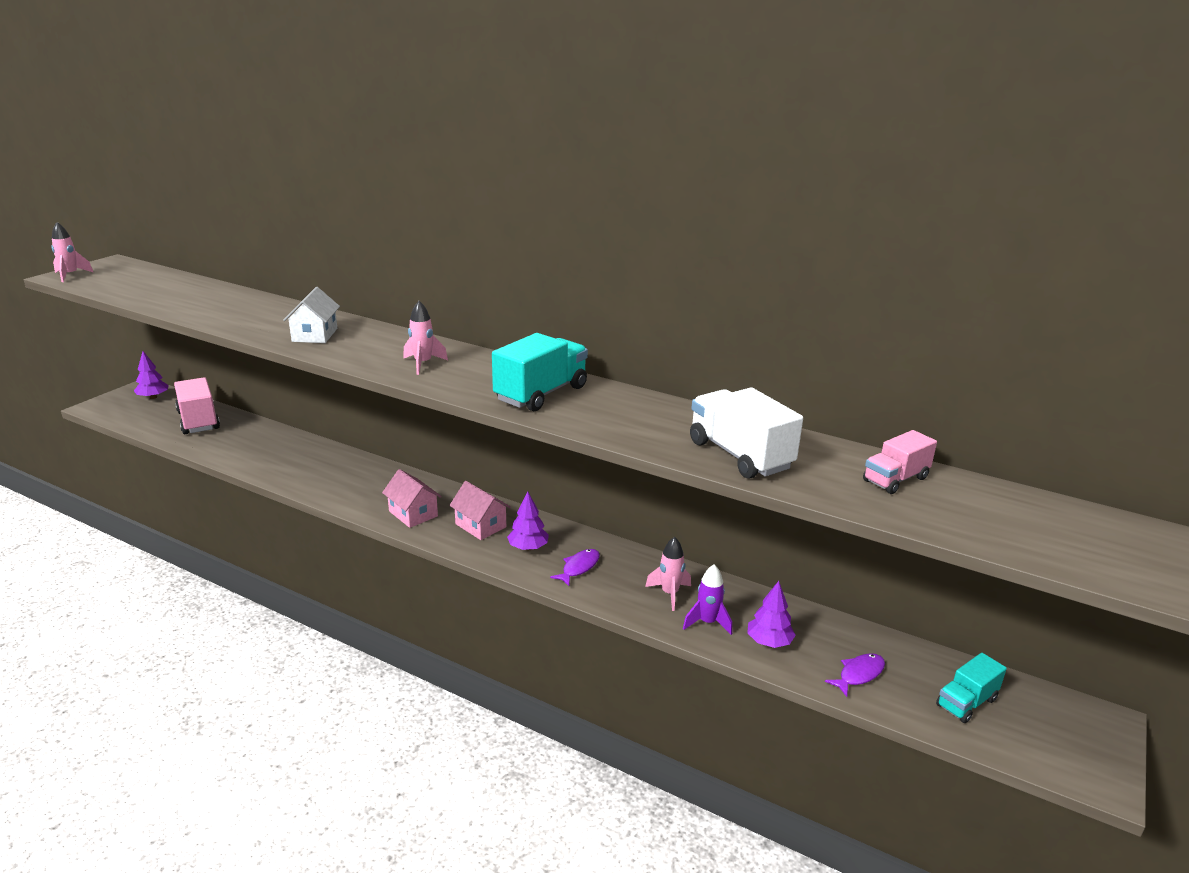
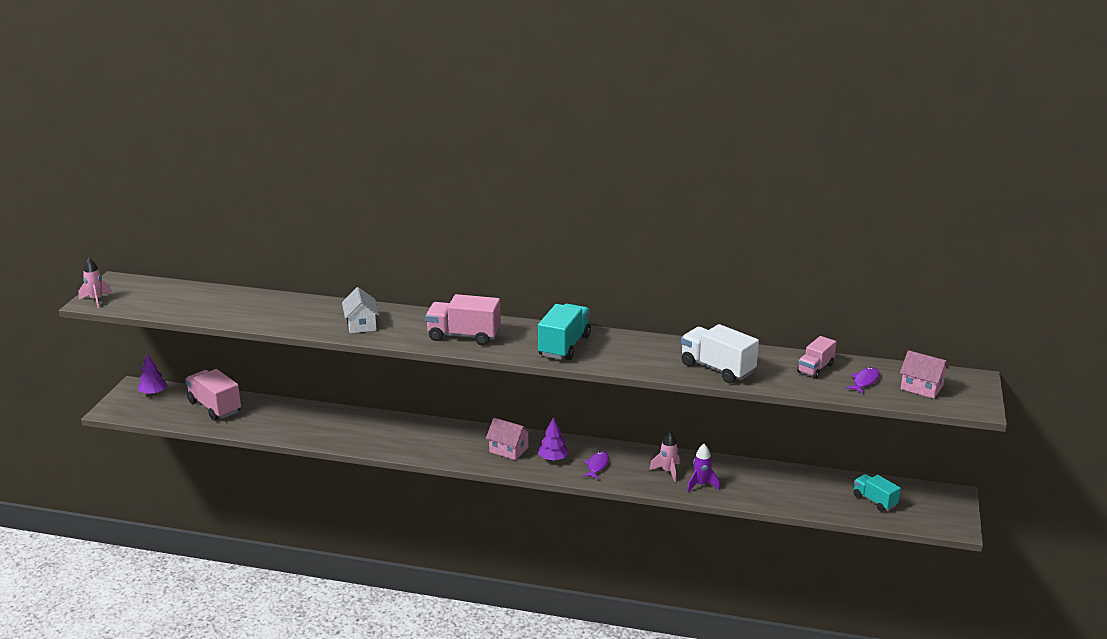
camera: 15 degrees left, 0 degrees up
(413, 513) = (452, 450): pink house -> pink house (921, 387)
(423, 364) = (464, 336): pink rocket -> pink truck
(769, 642) = (745, 489): purple tree -> none
(859, 674) = (807, 497): purple fish -> purple fish (864, 381)
(966, 702) = (874, 501): turquoise truck -> turquoise truck turned 105 degrees clockwise

